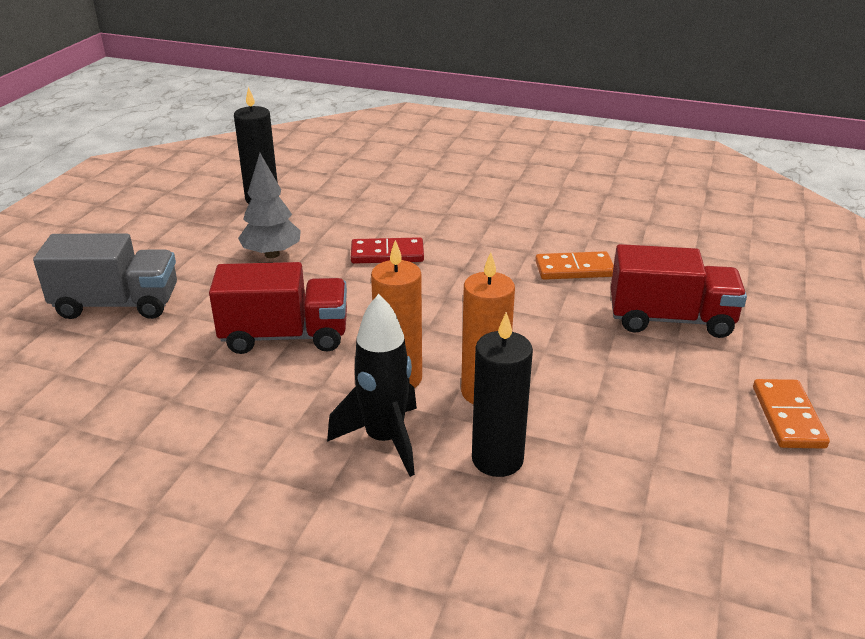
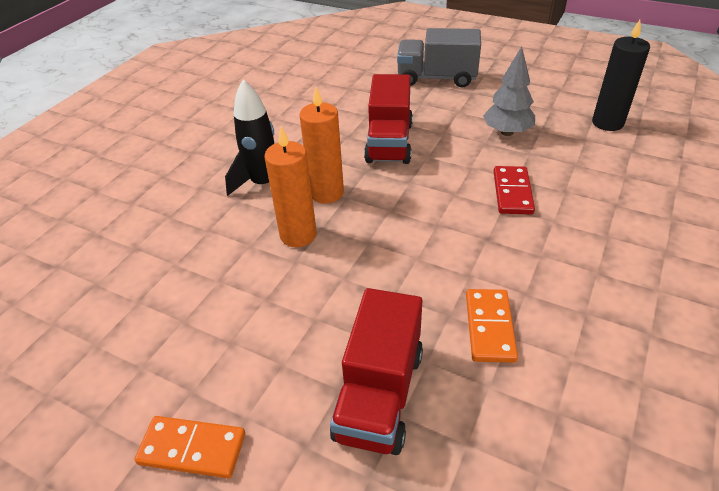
camera: 100 degrees right, 10 degrees up
(117, 304) = (436, 78): grey truck -> grey truck turned 90 degrees clockwise
(497, 459) = (224, 234): black candle -> none

